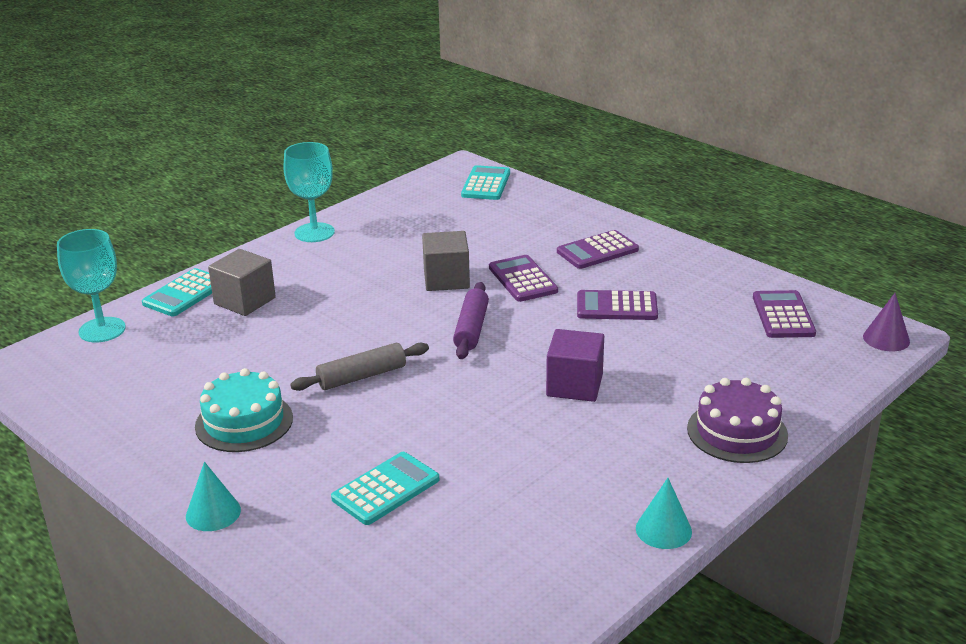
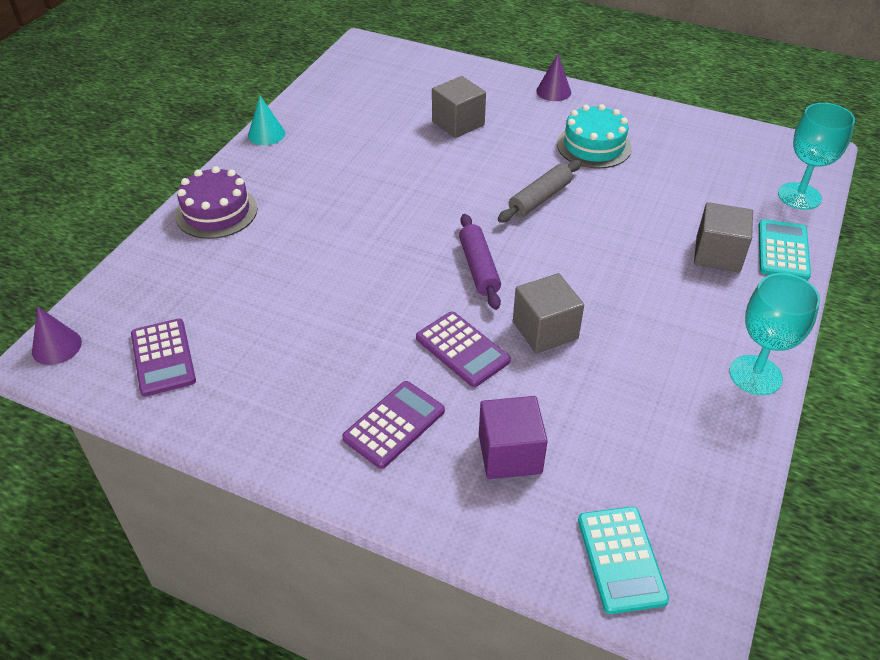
camera: 160 degrees right, 15 degrees up
(213, 513) = (553, 91): turquoise cone -> purple cone
(386, 489) = (458, 123): turquoise calculator -> grey cube
(574, 385) = (358, 227): purple cube -> purple cube (510, 454)
(616, 307) = (345, 330): purple calculator -> none

